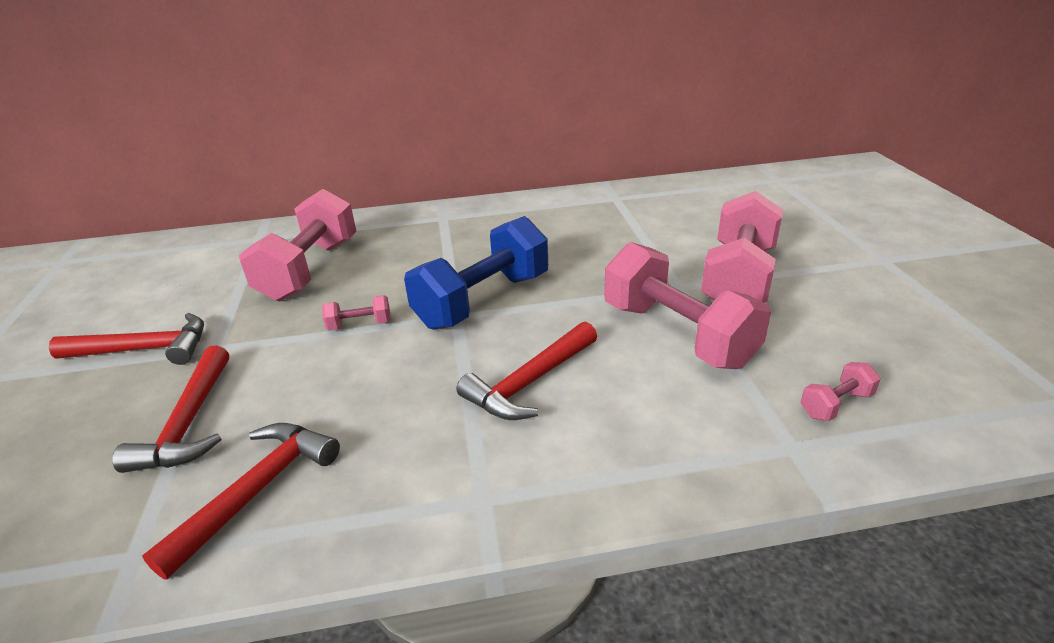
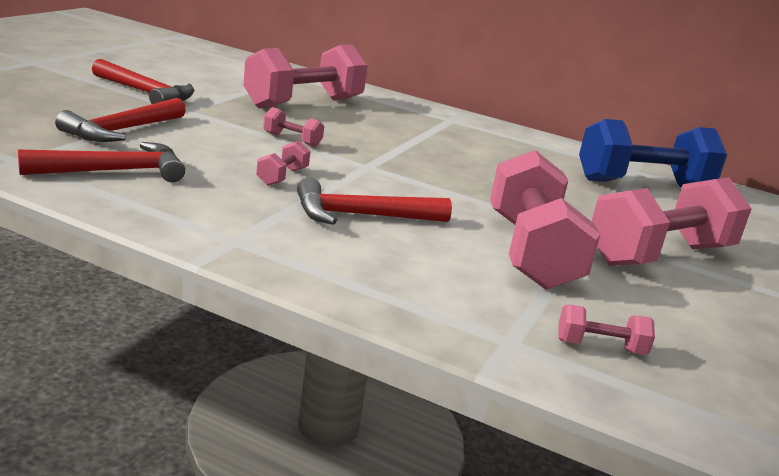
camera: 30 degrees right, 10 degrees down
(412, 380) = (282, 177): none -> pink dumbbell
(483, 301) = (402, 168): blue dumbbell -> blue dumbbell (643, 184)

